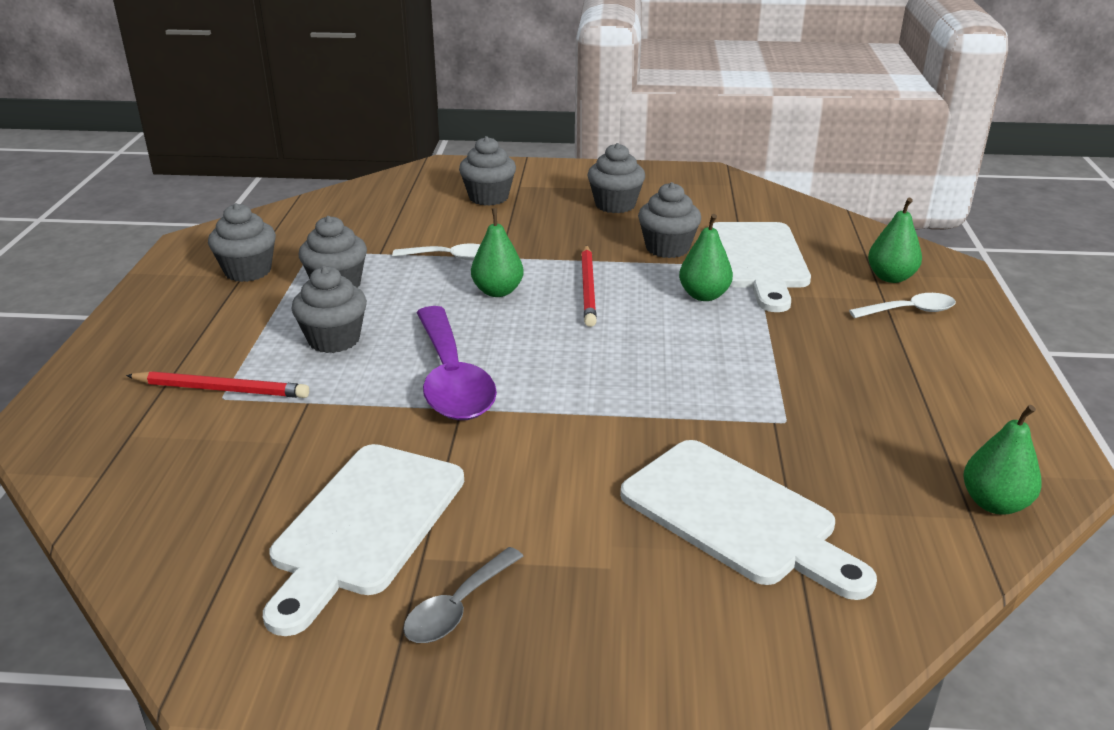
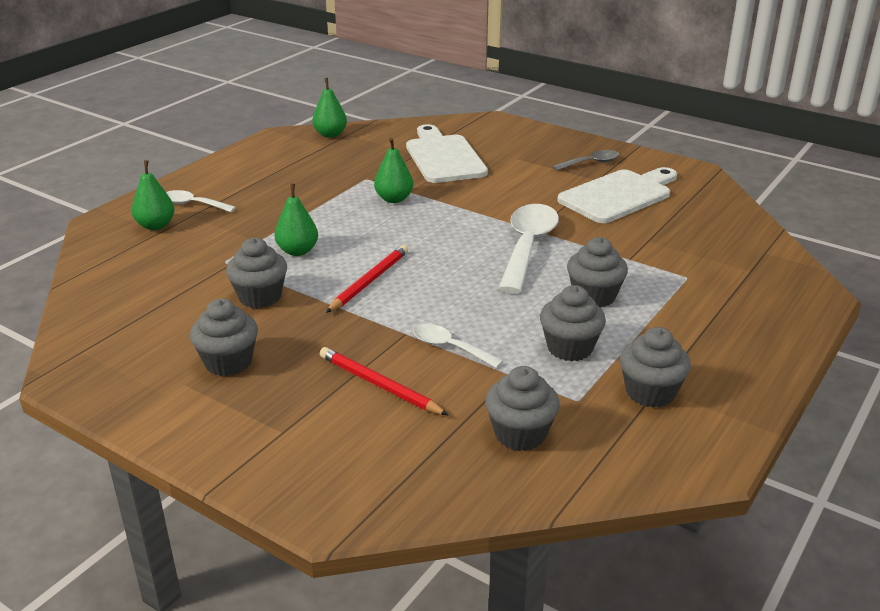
camera: 150 degrees left, 0 degrees up
(221, 389) = (687, 282): red pencil -> red pencil (379, 385)
(451, 379) = (527, 247): purple spoon -> white spoon
(488, 197) = (337, 422): grey cupcake -> grey cupcake (520, 434)
(498, 291) = (440, 299): green pear -> green pear (394, 199)
(758, 260) = (214, 264): white cutting board -> none

